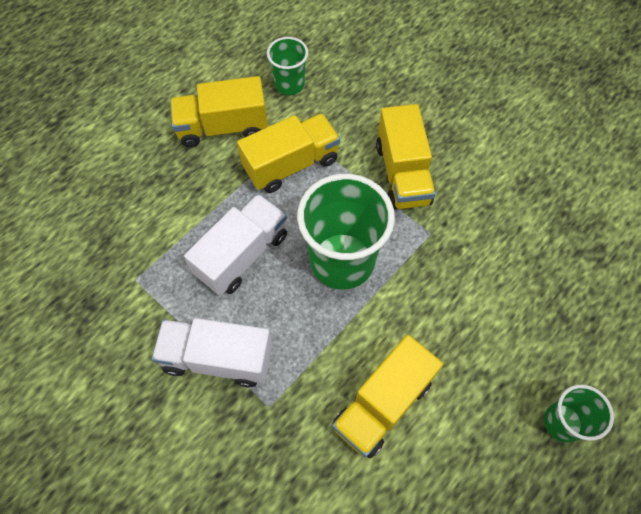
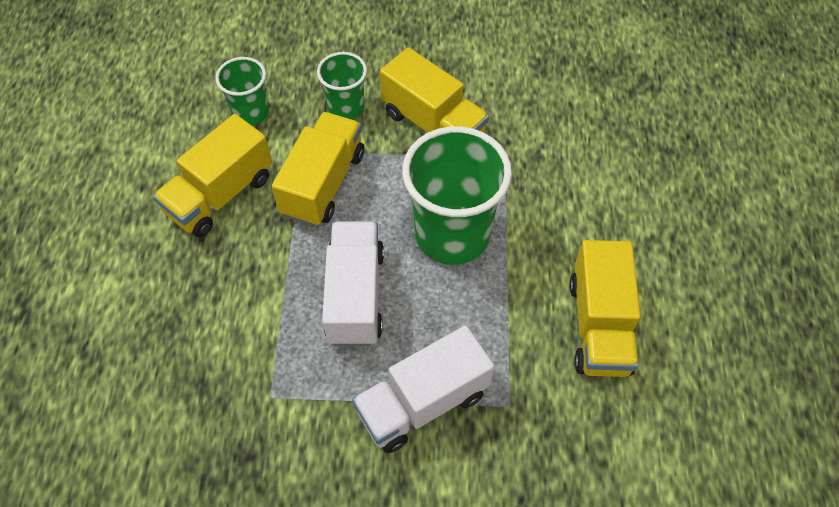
camera: 40 degrees left, 5 degrees down
(562, 422) = (740, 231): green cup -> green cup (346, 108)

